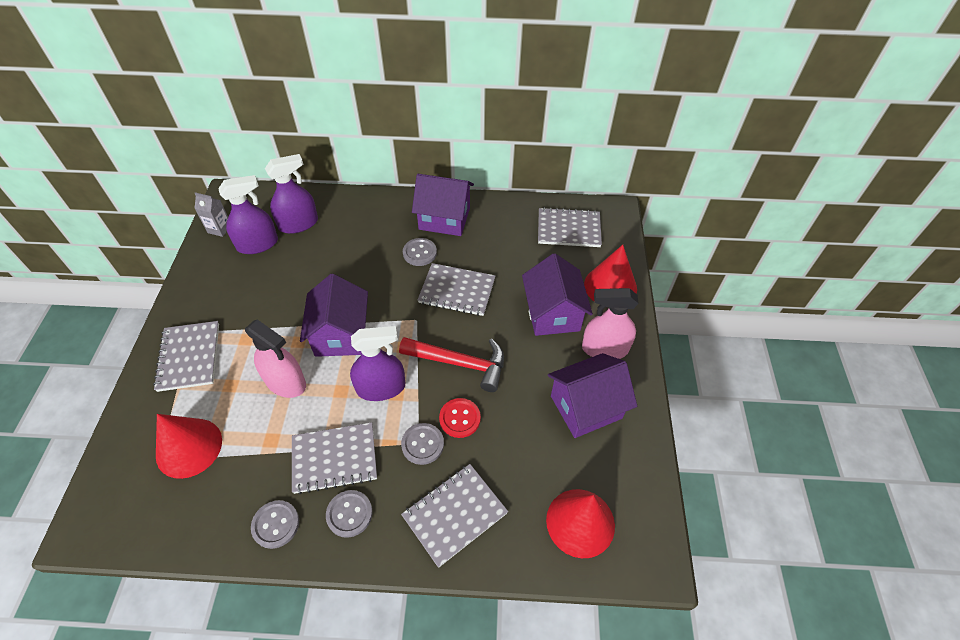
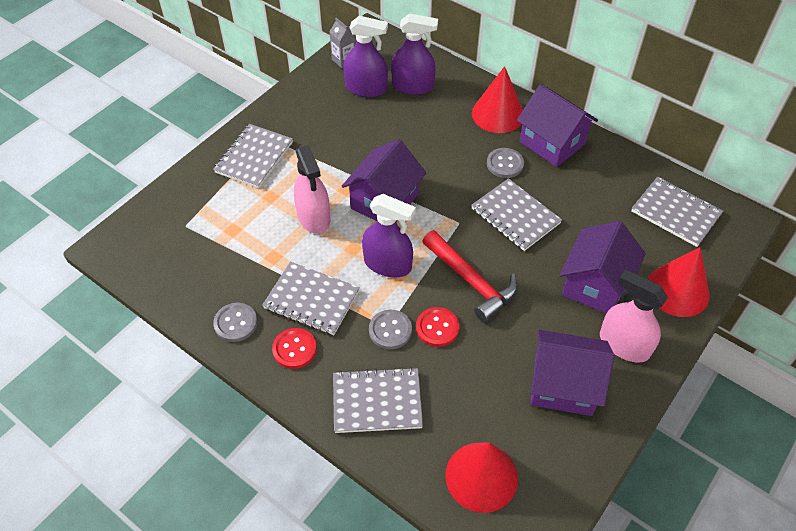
camera: 35 degrees right, 0 degrees up
(189, 447) = (211, 228): red cone -> red cone (498, 114)
(349, 514) = (294, 349): grey button -> red button

